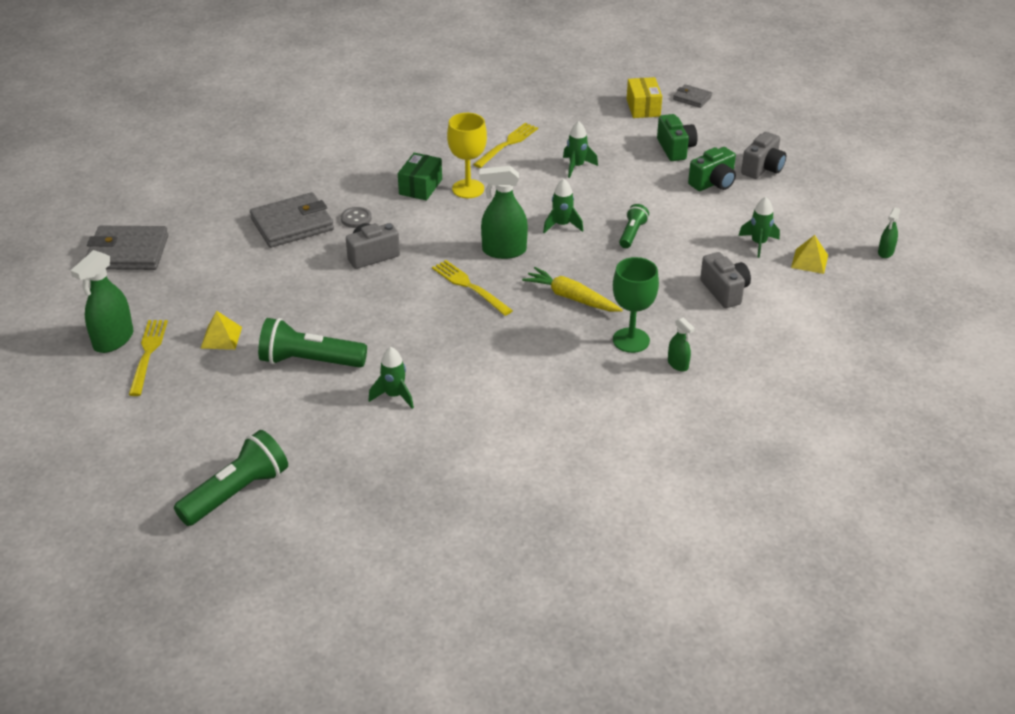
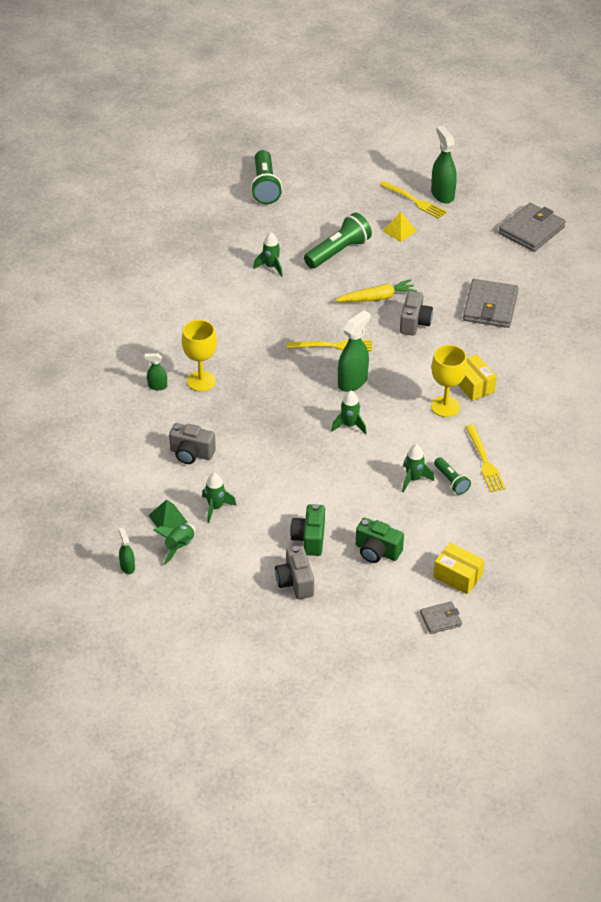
camera: 130 degrees right, 5 degrees up
(356, 219) = (465, 337): grey button -> none
(420, 187) = (473, 385): green box -> yellow box
(571, 297) = (270, 382): yellow carrot -> yellow carrot (377, 298)
(631, 340) = (201, 381): green goblet -> yellow goblet
(632, 233) = (300, 453): green flashlight -> green flashlight (451, 481)
(809, 261) = (168, 519): yellow pyramid -> green pyramid
(824, 238) = (179, 547): none -> green rocket

